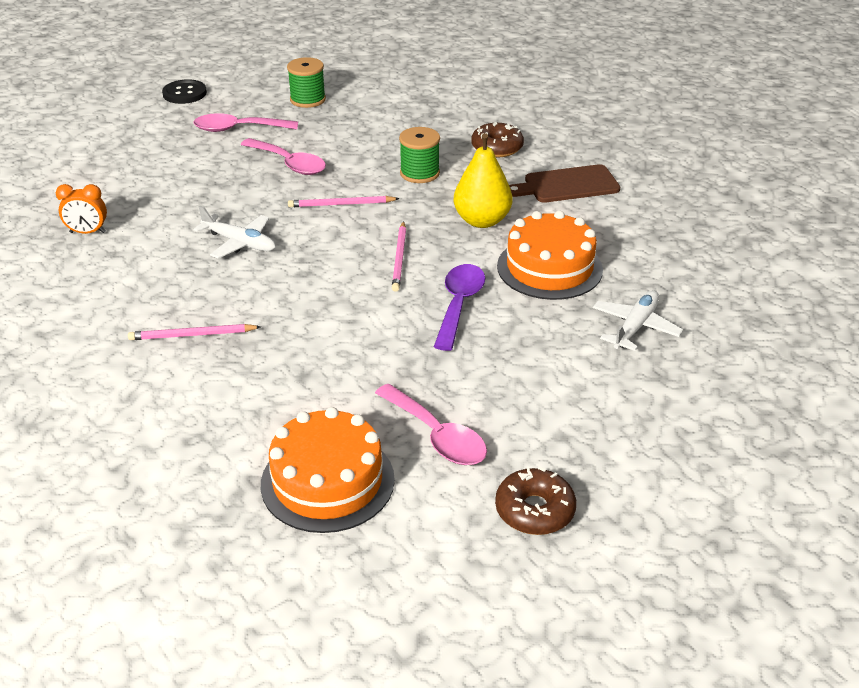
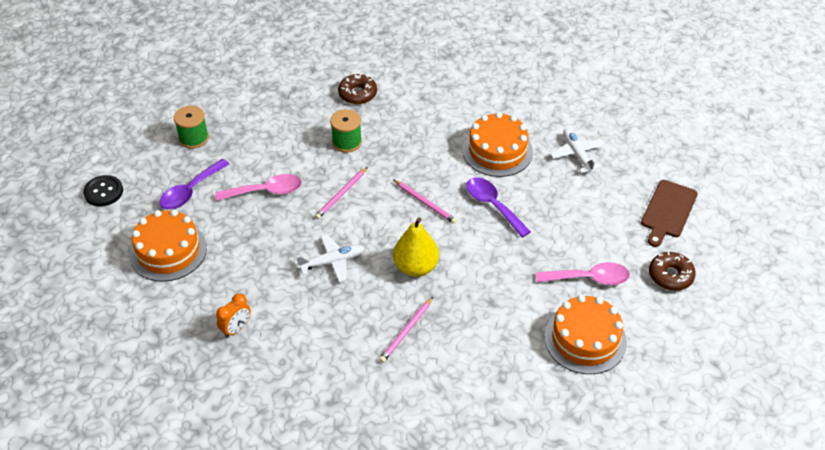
camera: 50 degrees left, 10 degrees up
(149, 154) = (168, 251): none -> orange cake
(238, 129) = (190, 191): pink spoon -> purple spoon
(482, 221) = (425, 148): yellow pear -> yellow pear (416, 267)
(567, 185) = (429, 93): brown cutting board -> brown cutting board (668, 211)

